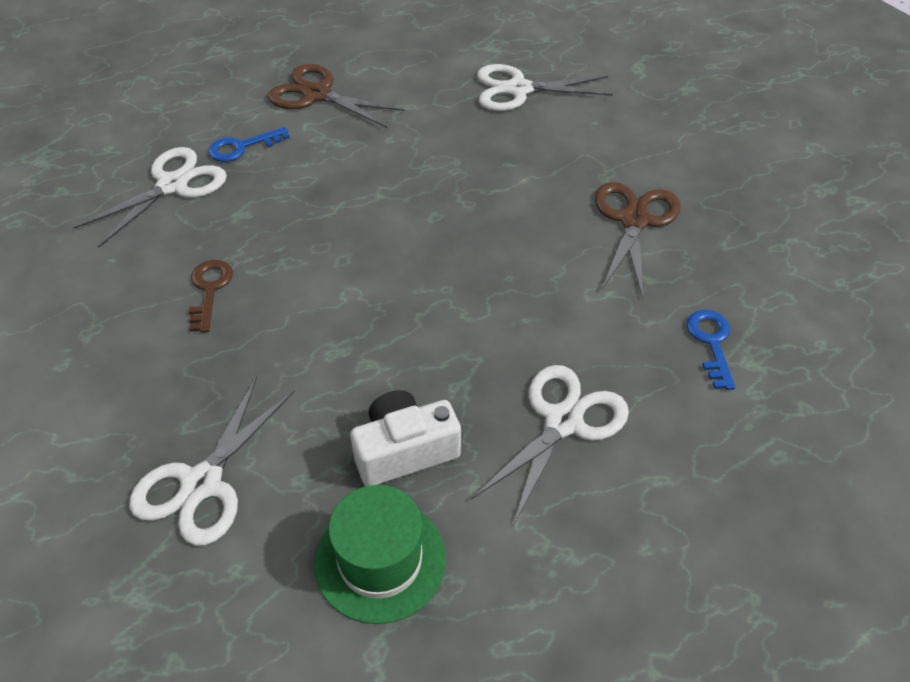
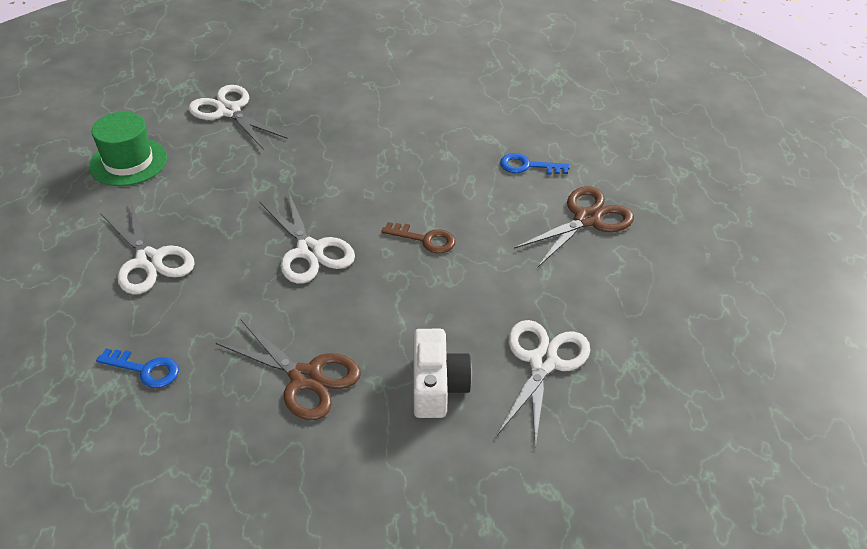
camera: 110 degrees right, 5 degrees down
(172, 185) = (496, 128): white scissors -> white scissors (309, 251)
(209, 290) = (376, 131): brown key -> brown key (425, 239)
(242, 147) = (527, 166): blue key -> blue key turned 75 degrees counterclockwise
(404, 451) = (187, 186): white camera -> white camera (437, 386)

